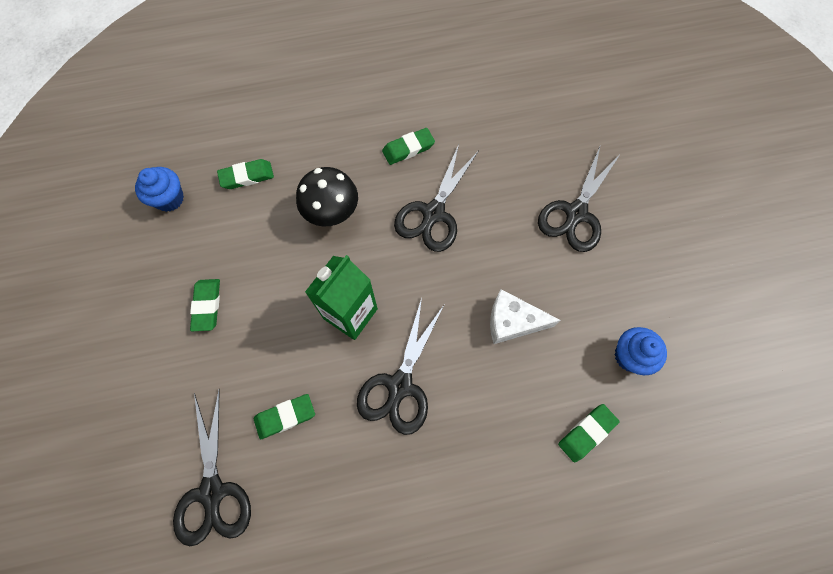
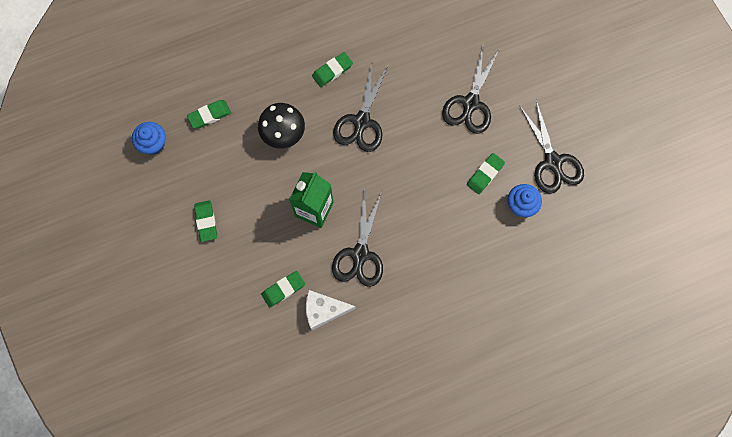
camera: 10 degrees left, 5 degrees up
(212, 491) = (245, 347): black scissors -> black scissors (553, 162)
(512, 322) = (433, 195): white cheese -> white cheese (324, 310)
(587, 433) = (496, 264): green eraser -> green eraser (485, 174)

